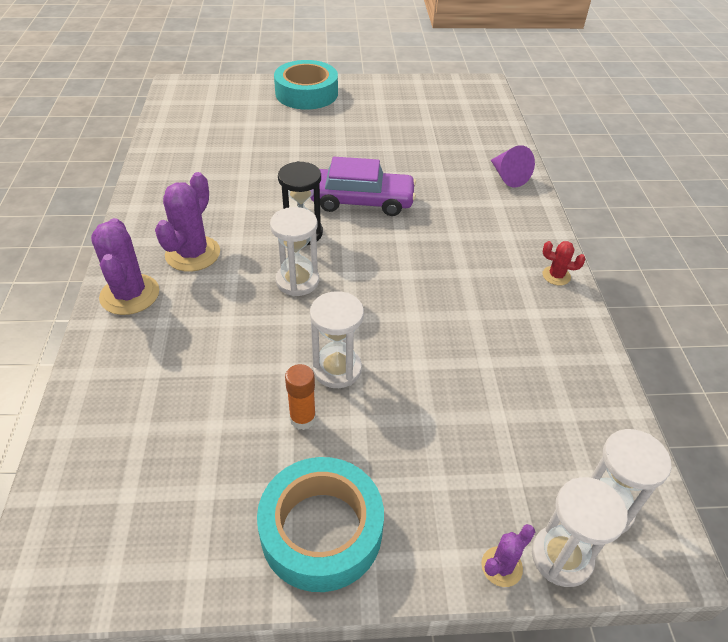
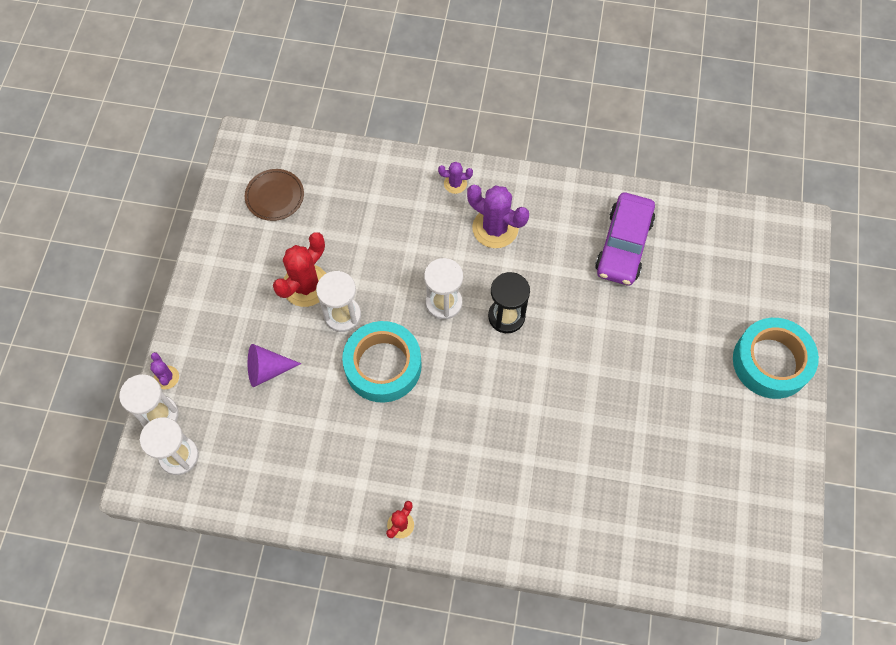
camera: 105 degrees right, 20 degrees up
(130, 295) = (455, 184): purple cactus -> purple cactus, size x0.51
(151, 497) = (275, 196): none -> brown plate
(302, 419) = (306, 285): orange glue stick -> red cactus
(321, 530) = (223, 283): turquoise tape -> turquoise tape (383, 365)
(362, 201) = (545, 378): purple car -> purple car (623, 245)
(508, 176) = (565, 542): purple cone -> purple cone (267, 370)

